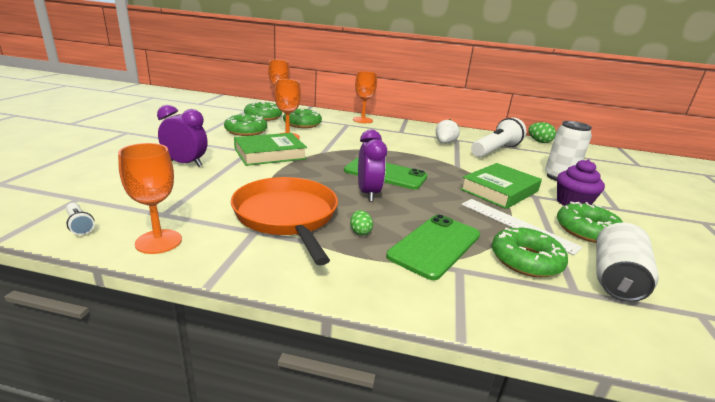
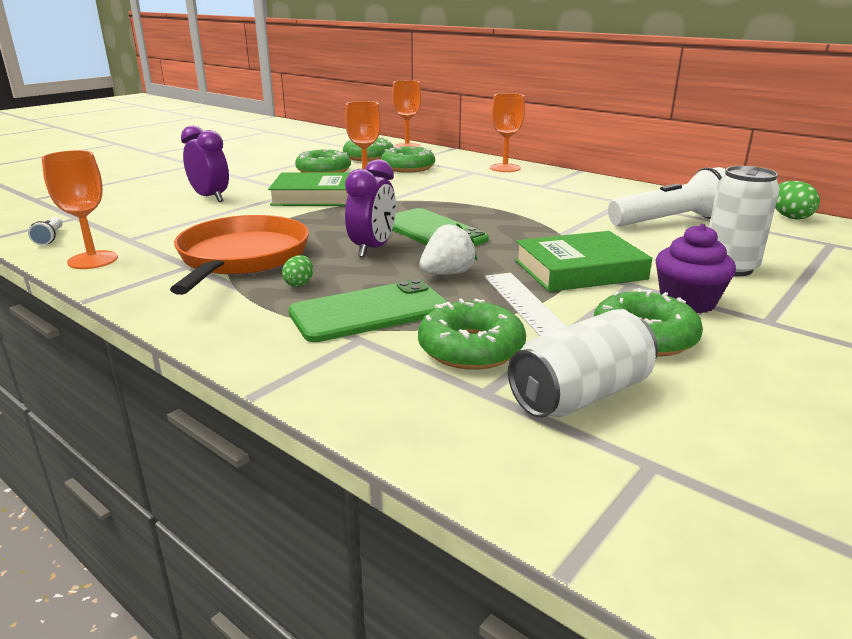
camera: 30 degrees right, 0 degrees up
(444, 143) = (592, 205): white strawberry -> white strawberry (447, 274)

